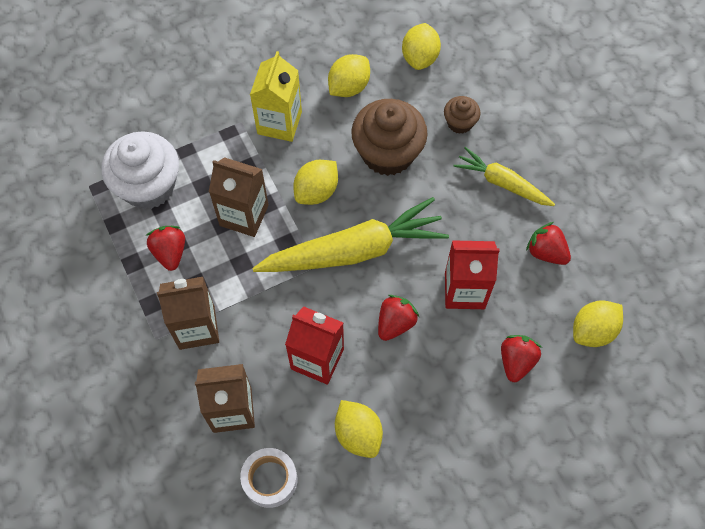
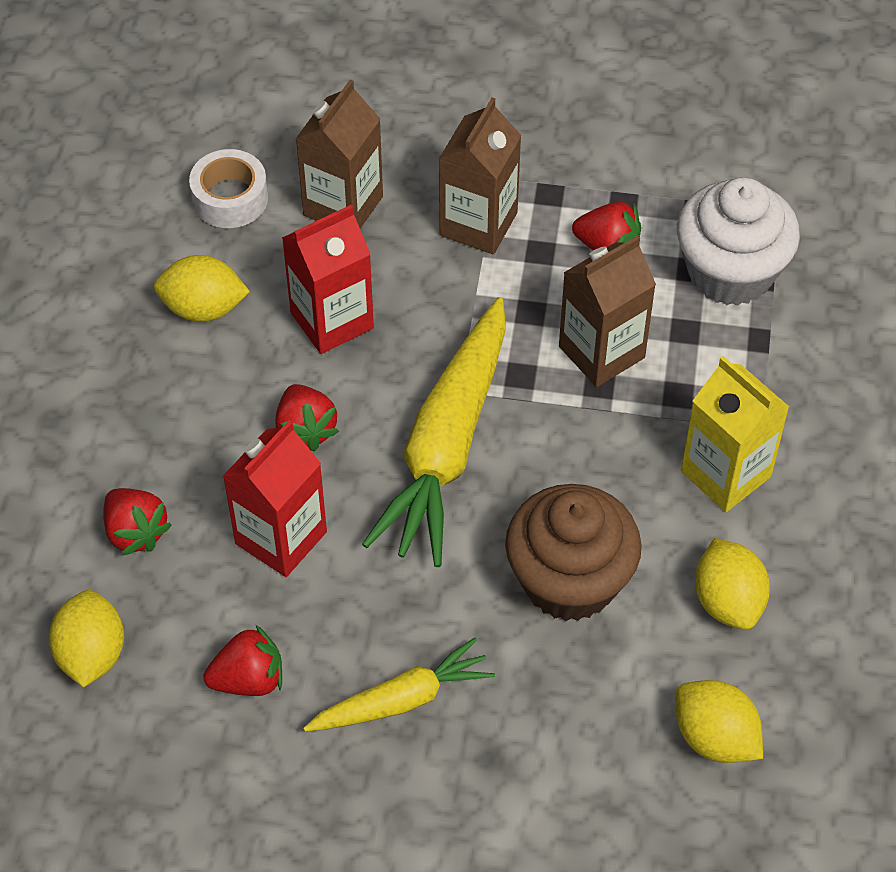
camera: 125 degrees right, 10 degrees down
(316, 191) = (574, 455): yellow lemon -> none
(460, 123) = (549, 713): brown cupcake -> none

